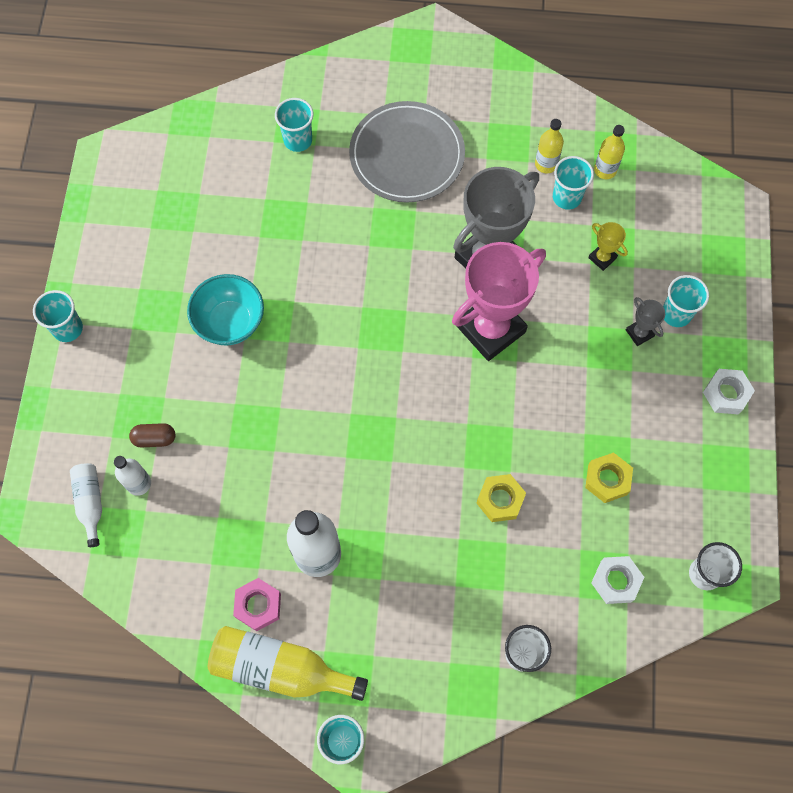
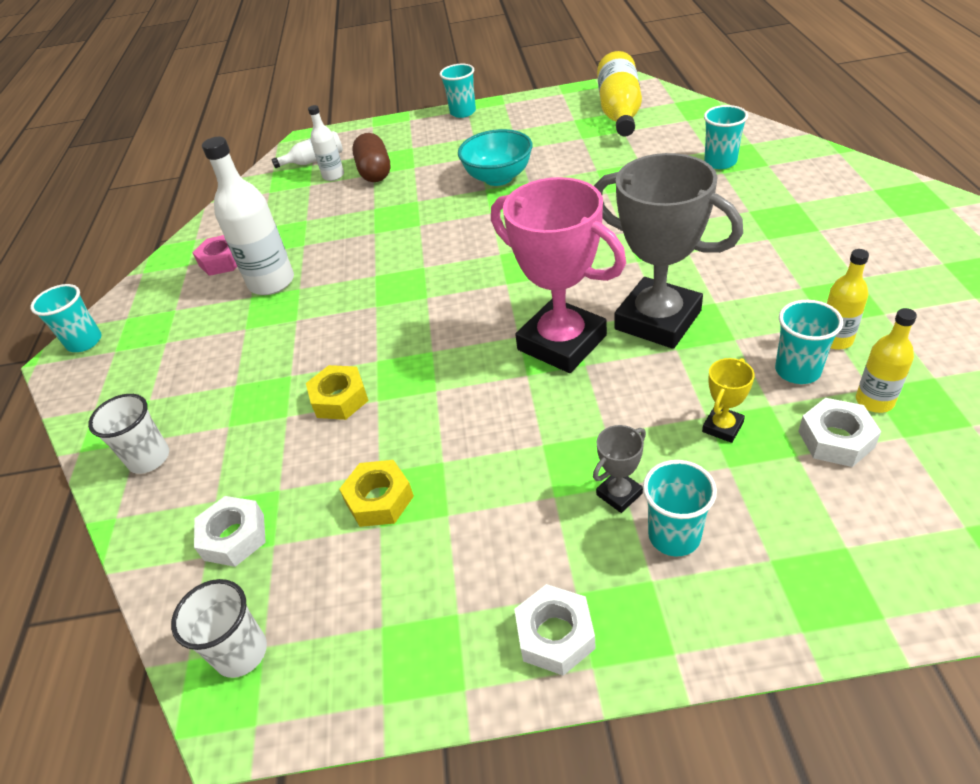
camera: 85 degrees right, 25 degrees down
(154, 438) = (375, 172): brown capsule -> brown capsule, size x1.60
(280, 669) = (162, 288): yellow bottle -> yellow bottle (619, 111)
(407, 155) = (757, 229): grey plate -> none
(628, 203) = (835, 439): none -> white nut

